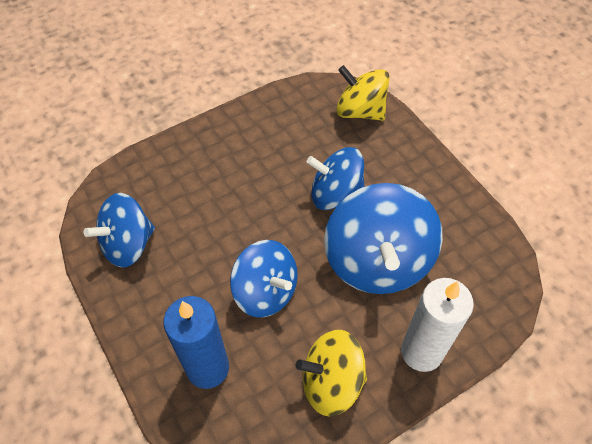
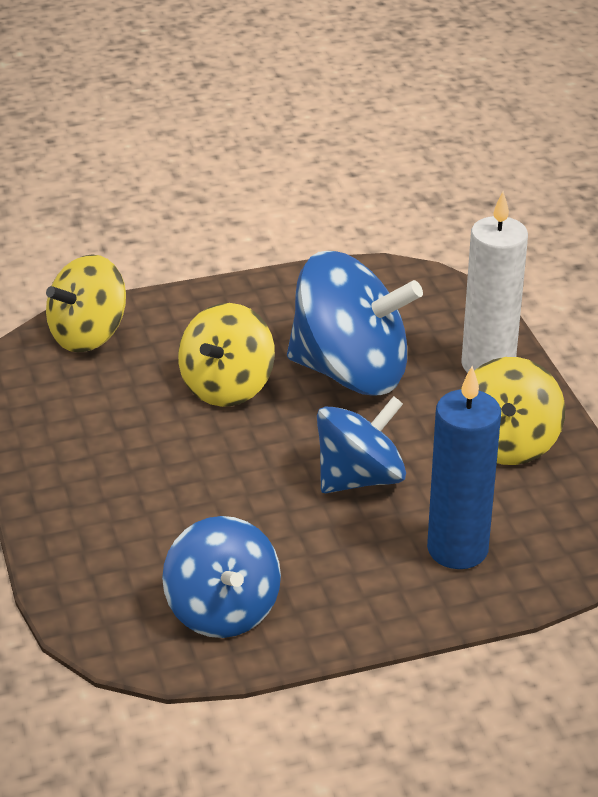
camera: 75 degrees left, 20 degrees down
(335, 194) = (227, 387): blue spinning top -> yellow spinning top

